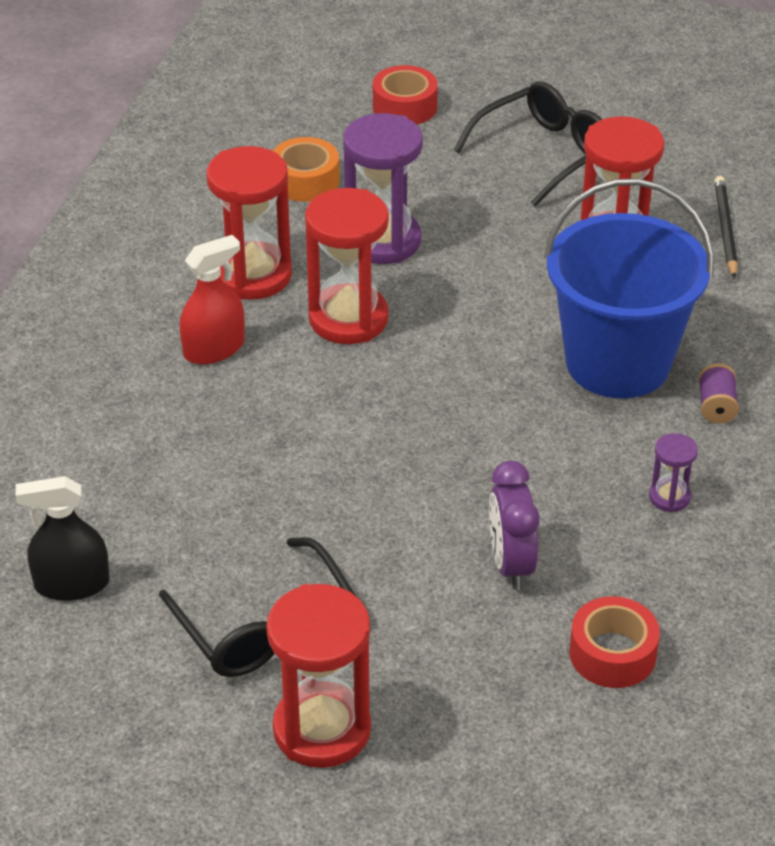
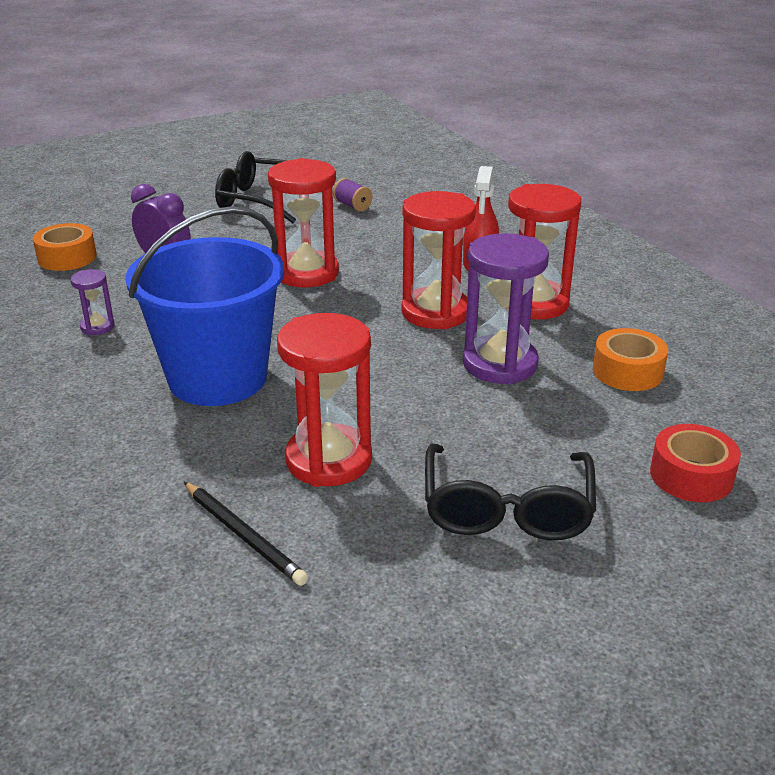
camera: 135 degrees right, 10 degrees down
(72, 584) = (369, 178): black spray bottle -> none
(322, 729) = (187, 189): red hourglass -> red hourglass (306, 273)
(612, 654) = (67, 257): red tape -> orange tape
(716, 407) = (111, 388): purple spool -> purple spool (352, 206)

